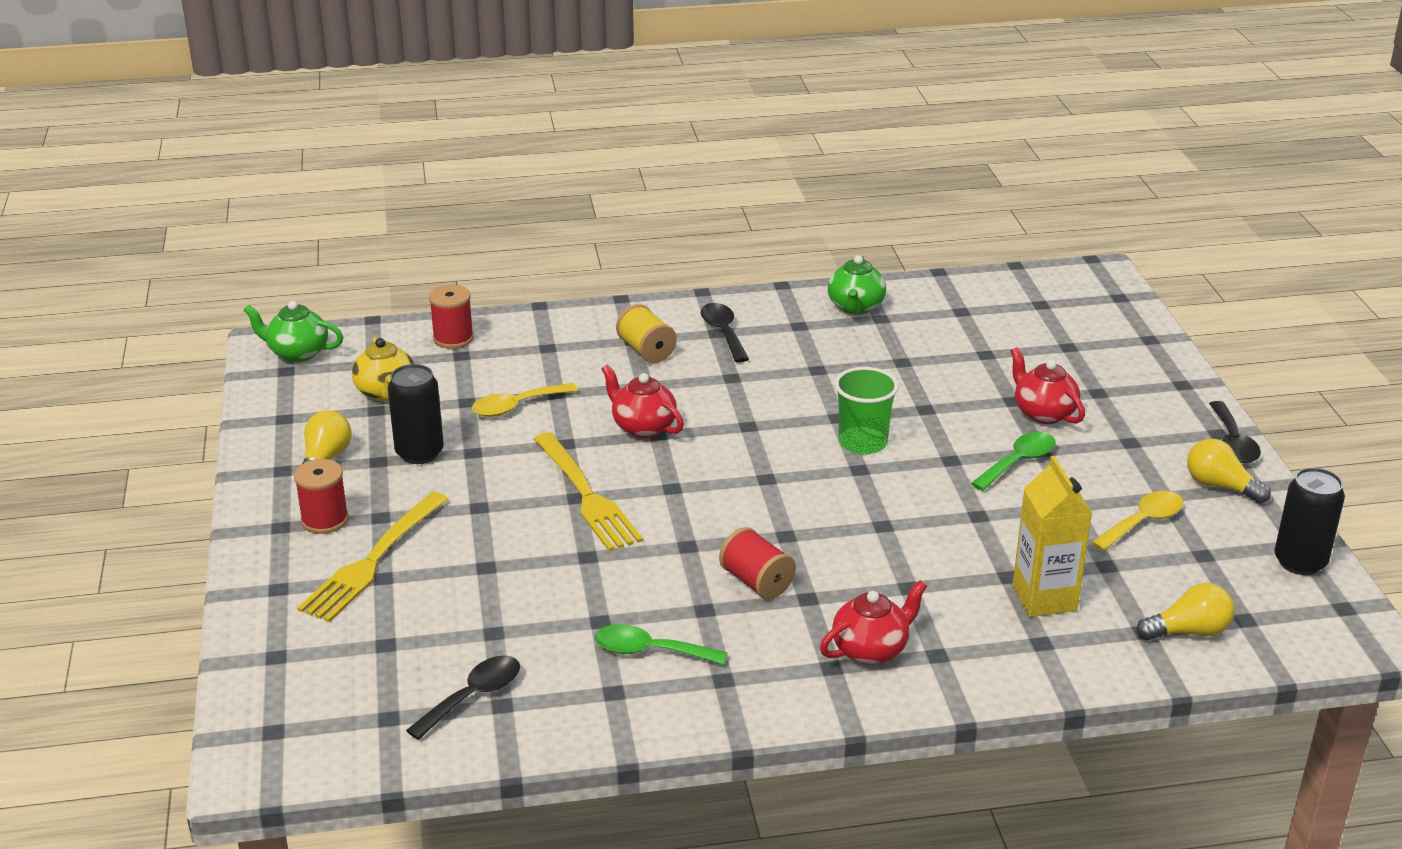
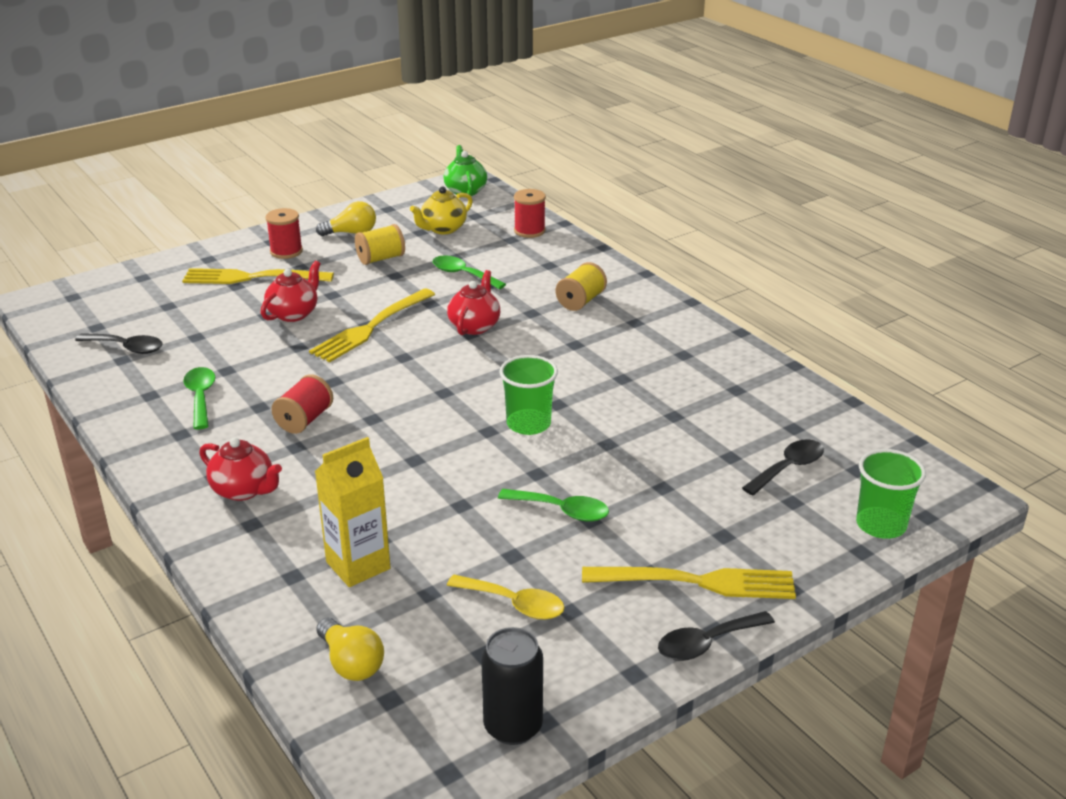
camera: 65 degrees right, 0 degrees up
(419, 453) = (380, 259): black can -> yellow spool
(517, 406) = (463, 274): yellow spoon -> green spoon
(723, 332) = (638, 325): black spoon -> black spoon (788, 468)
(855, 307) = (741, 373): green teapot -> none
(1043, 413) = (656, 509): red teapot -> red teapot (294, 313)
(1120, 319) = (880, 525): none -> green cup
(1154, 424) = (696, 582): none -> yellow fork
(1220, 486) = (615, 646): yellow light bulb -> none

